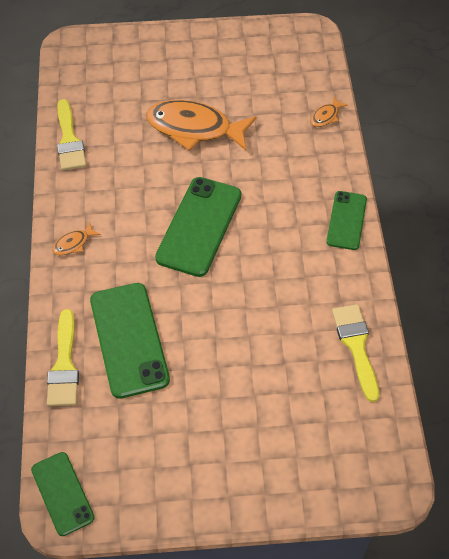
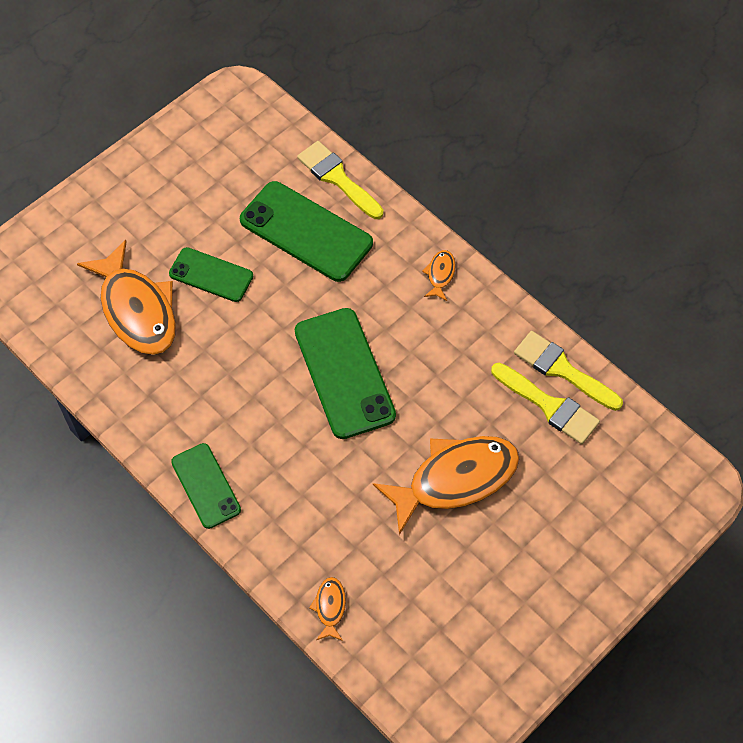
camera: 140 degrees right, 5 degrees up
(62, 493) = (246, 102): green phone -> green phone (211, 275)
(302, 369) = (136, 309): none -> orange fish
(356, 346) = (104, 362): yellow brush -> yellow brush (549, 406)

